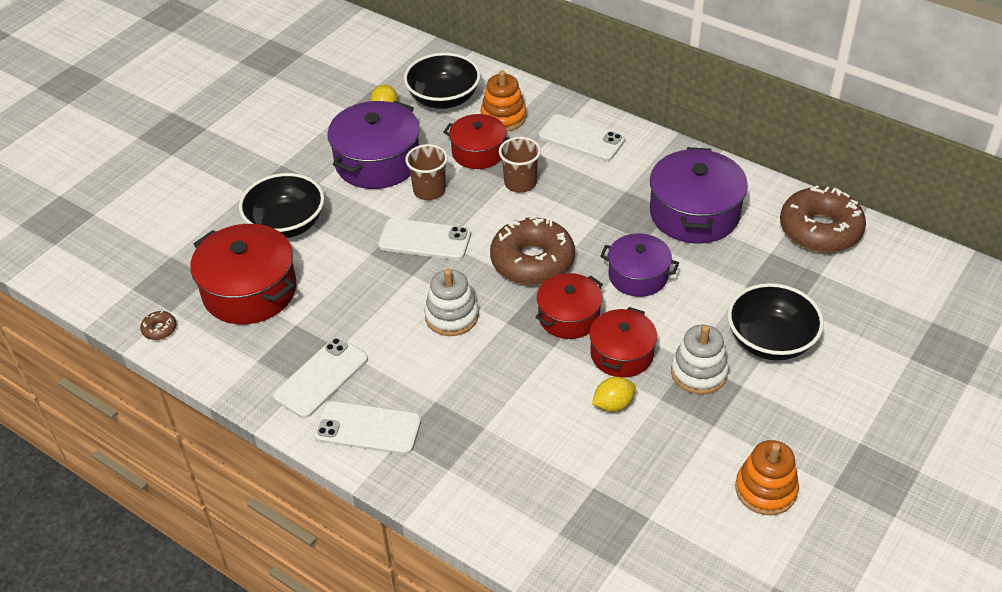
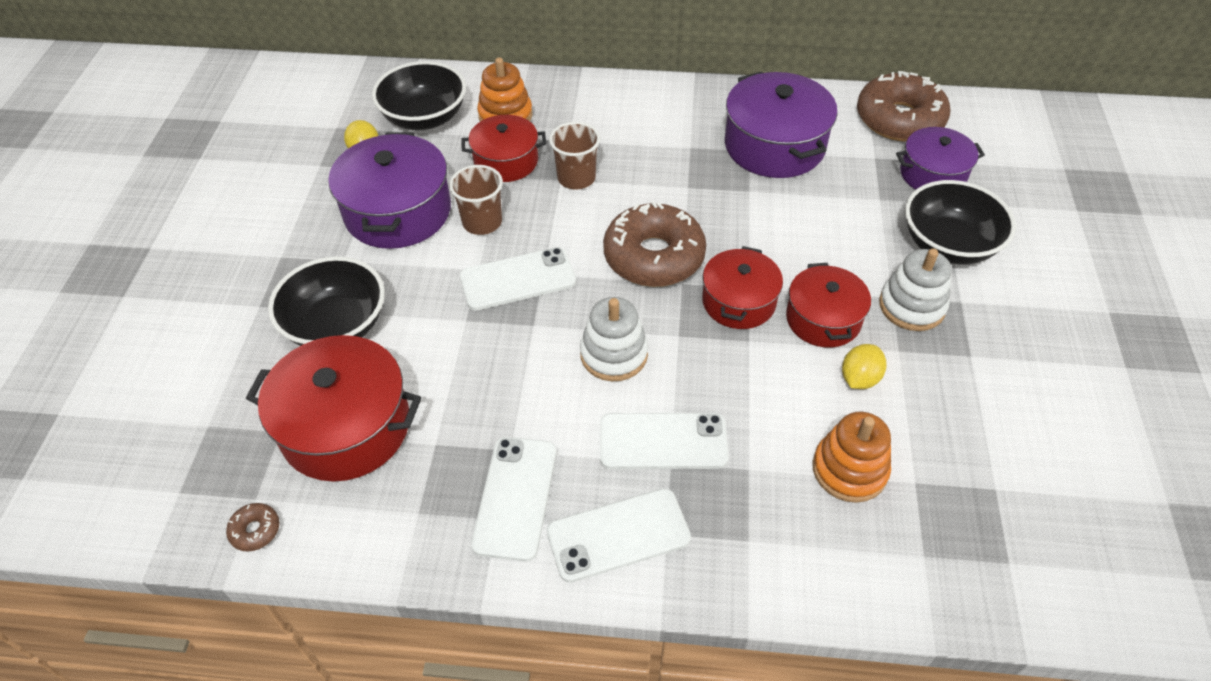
camera: 30 degrees left, 5 degrees up
(581, 138) = (604, 110): white phone -> white phone (663, 441)
(638, 276) = (772, 229): purple pot -> purple pot (933, 174)
(765, 490) = (1073, 401): orange stacking toy -> orange stacking toy (849, 470)

